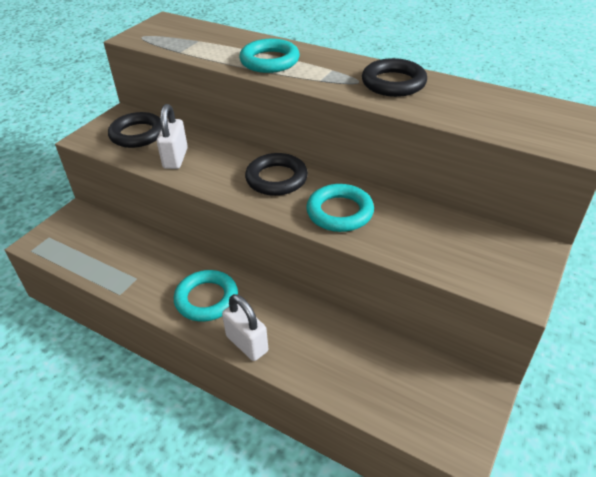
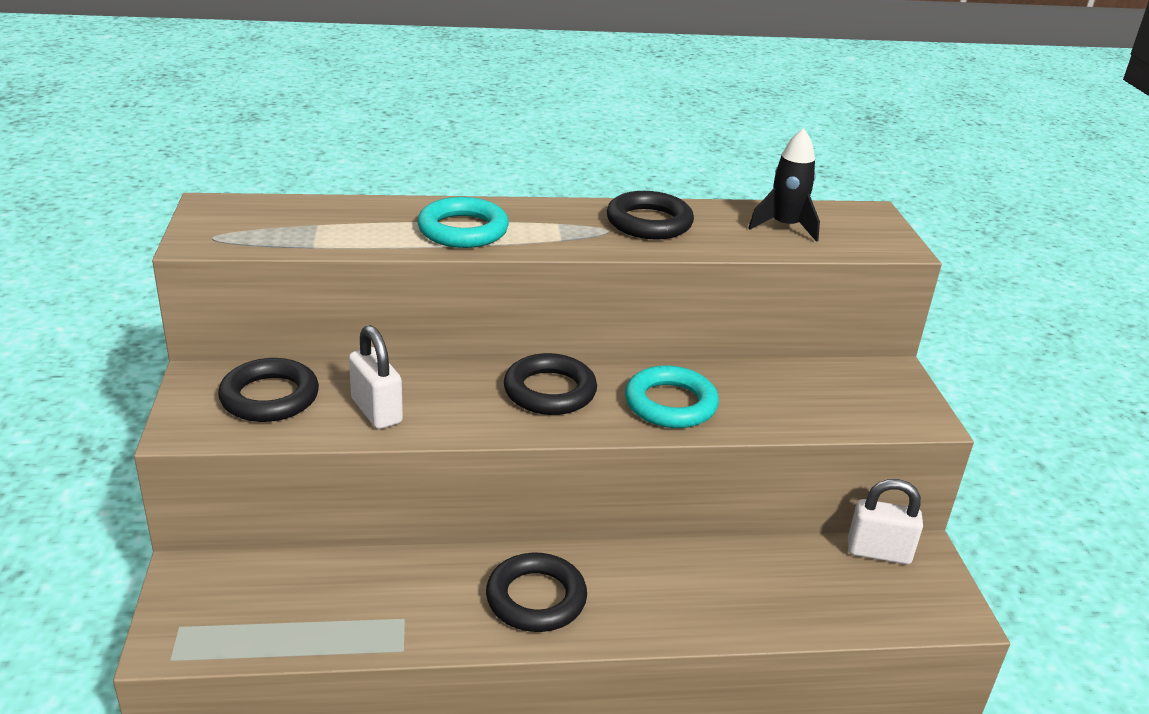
camera: 40 degrees left, 10 degrees down
(206, 299) = (536, 598): turquoise ring -> black ring
(247, 344) = (645, 625): white padlock -> white padlock (878, 552)
(494, 109) = (785, 227): none -> black rocket

